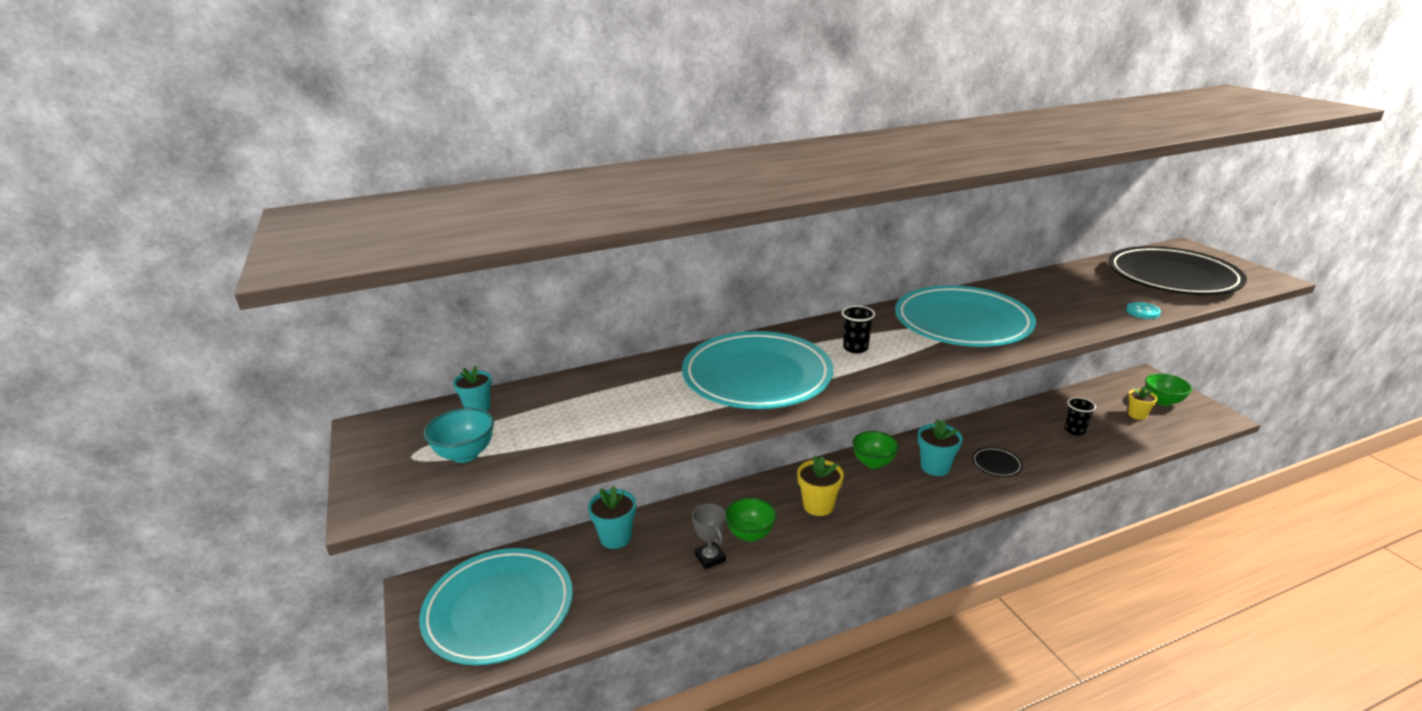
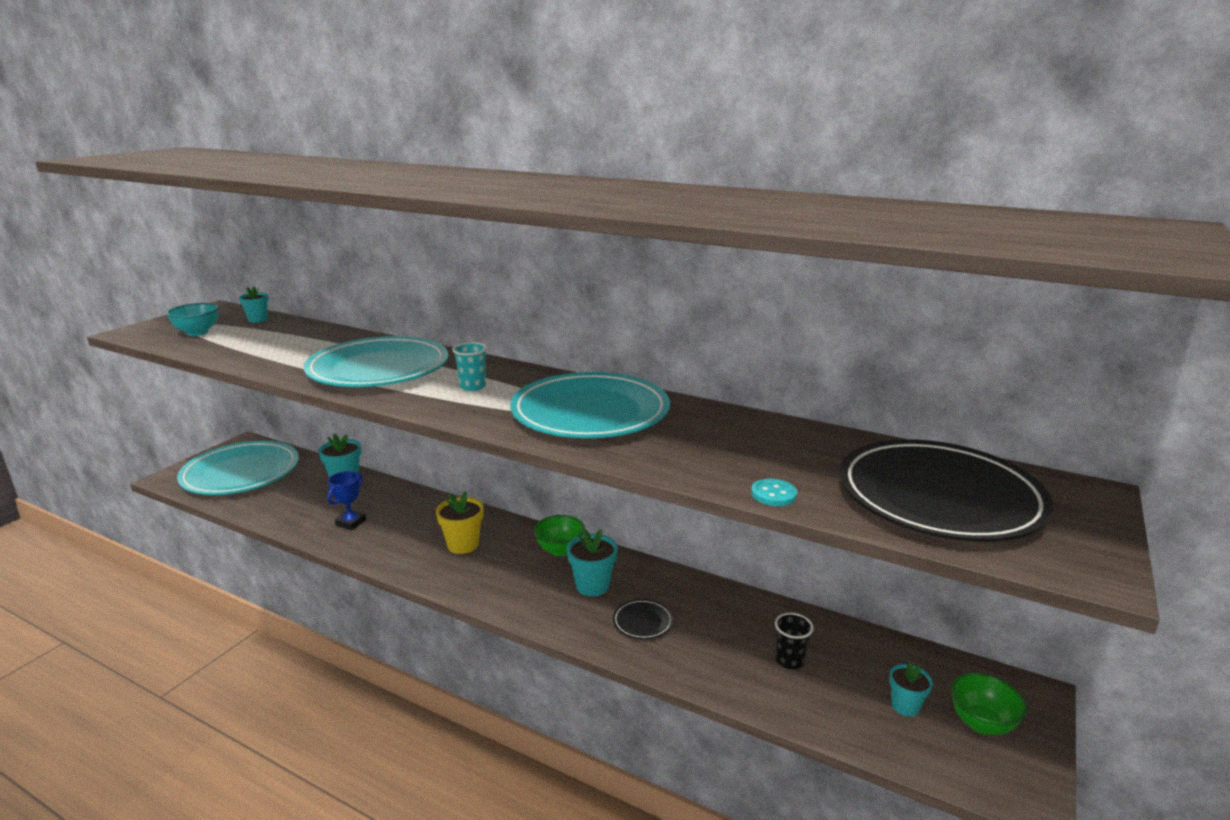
camera: 50 degrees right, 5 degrees down
(710, 558) = (351, 523): grey trophy -> blue trophy
(750, 534) = (394, 528): green bowl -> none
(855, 348) = (472, 386): black cup -> turquoise cup
(1137, 415) = (905, 706): yellow flower pot -> turquoise flower pot

